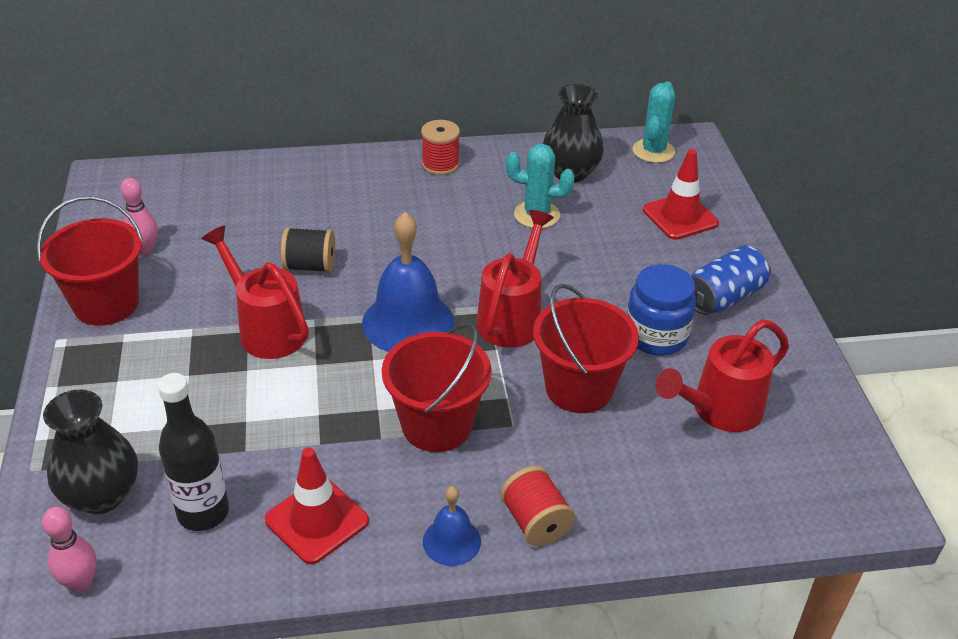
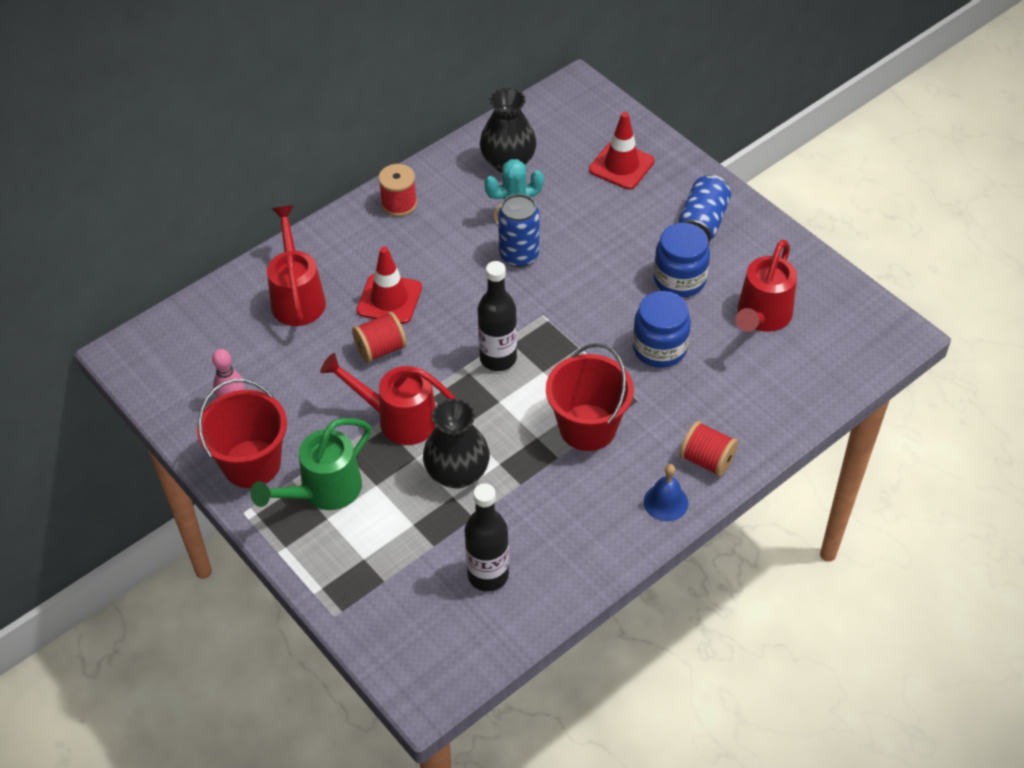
camera: 30 degrees left, 10 degrees up
(80, 582) = (453, 665): pink bowling pin -> none
(101, 495) = (405, 603): black vase -> black vase (457, 473)
(139, 356) = (323, 491): none -> green watering can
(310, 266) = (380, 349): black spool -> red spool
(317, 520) = (568, 537): red traffic cone -> red traffic cone (389, 299)
(408, 322) = (498, 358): blue bell -> black bottle
(511, 247) = (519, 255): none -> blue can
(512, 317) = (569, 315): red watering can -> red watering can (297, 297)
(579, 388) = (659, 348): red bucket -> blue jar
(653, 151) = (556, 110): turquoise cactus -> none

